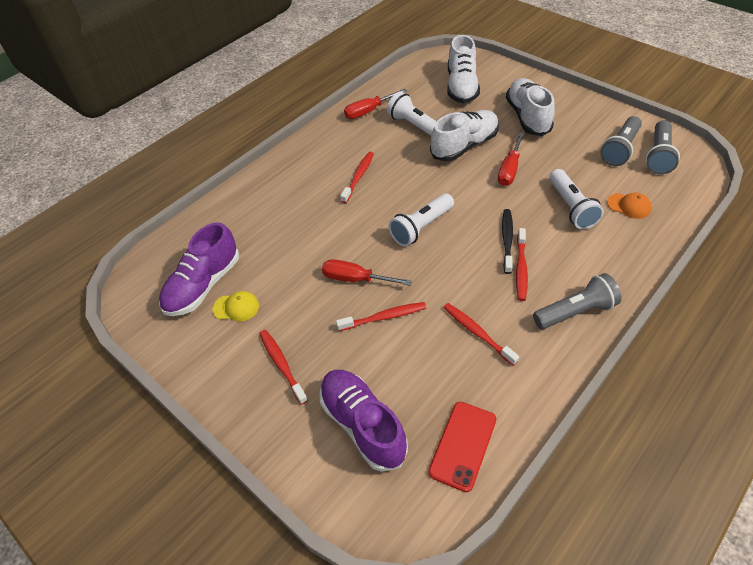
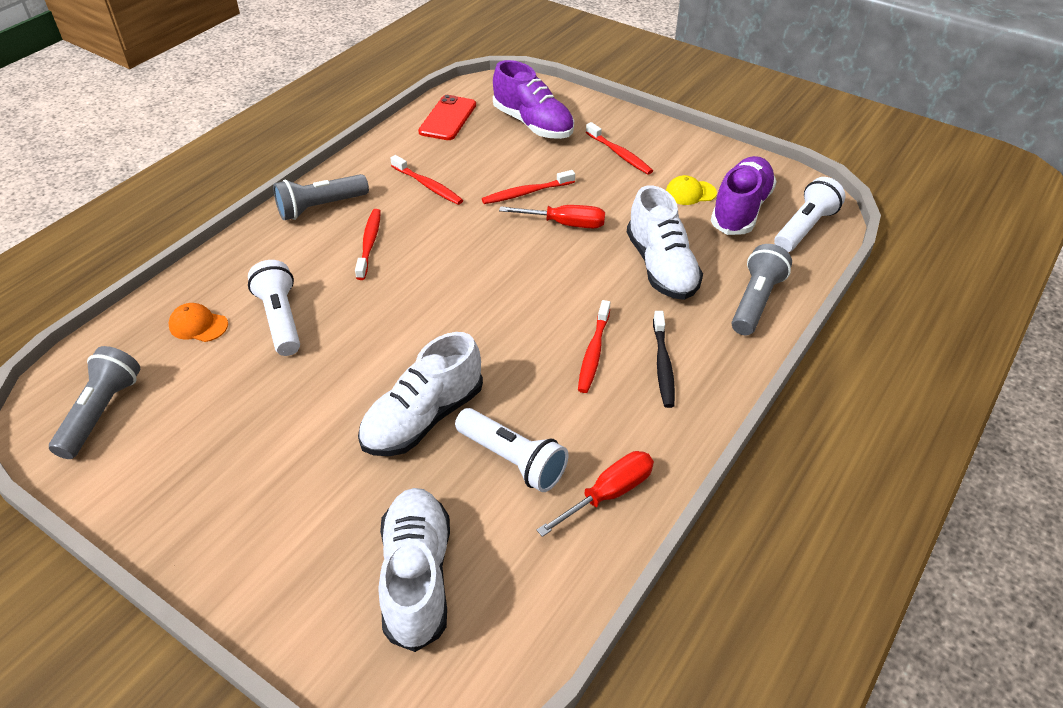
camera: 170 degrees right, 5 degrees down
(421, 227) = (491, 283): white flashlight -> white flashlight (804, 228)
(507, 240) = (379, 274): black toothbrush -> black toothbrush (663, 365)
(509, 169) = (354, 376): red screwdriver -> none
(527, 117) = (295, 491): white shoe -> white shoe (661, 267)
(620, 149) = (158, 422): grey flashlight -> grey flashlight (755, 301)

